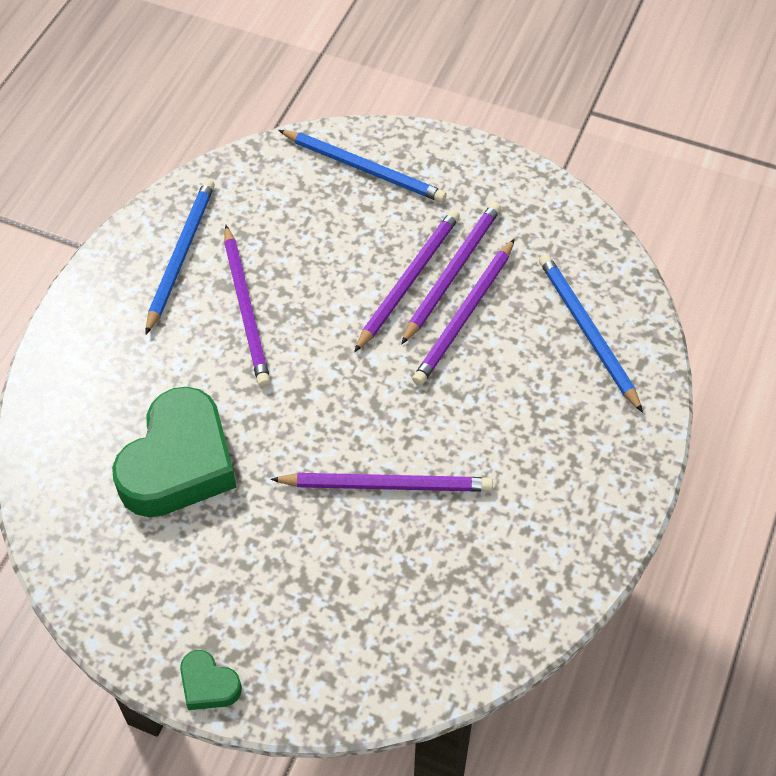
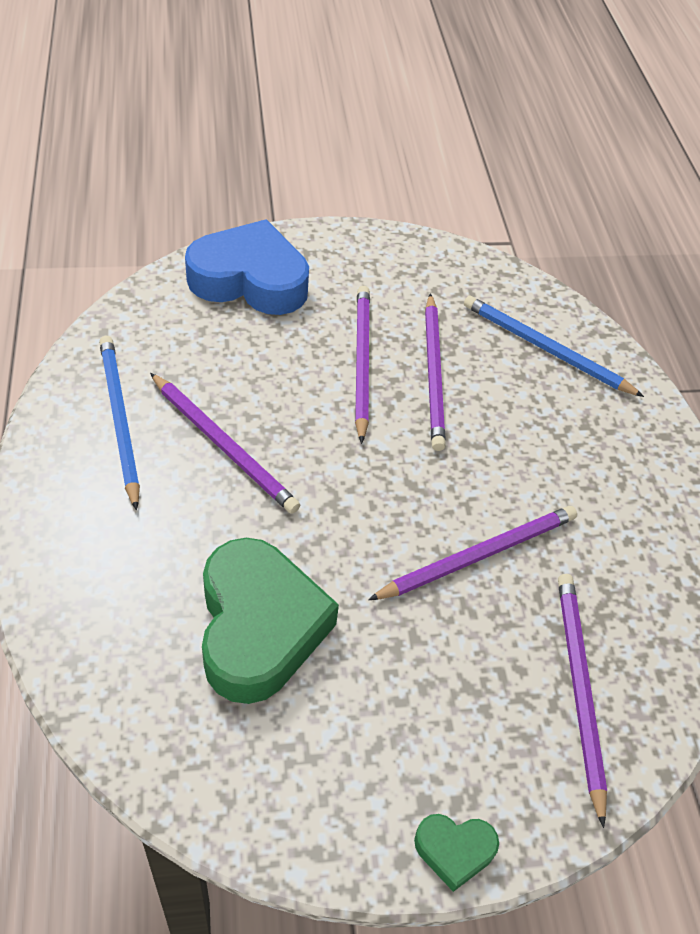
camera: 35 degrees left, 5 degrees down
(364, 169) = (250, 280): blue pencil -> blue heart
(452, 272) = (395, 341): purple pencil -> purple pencil (579, 689)

